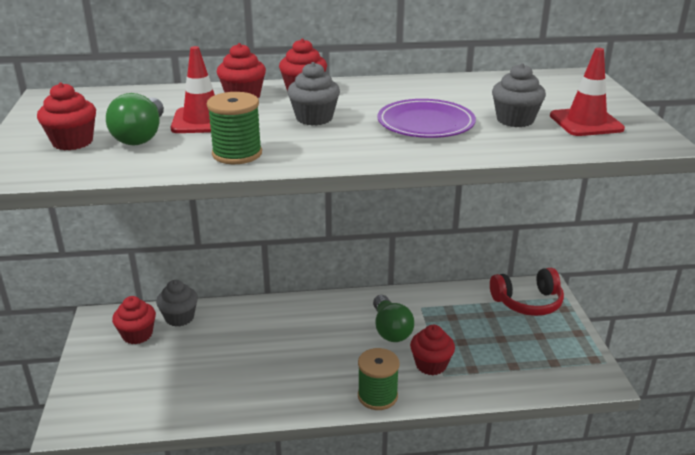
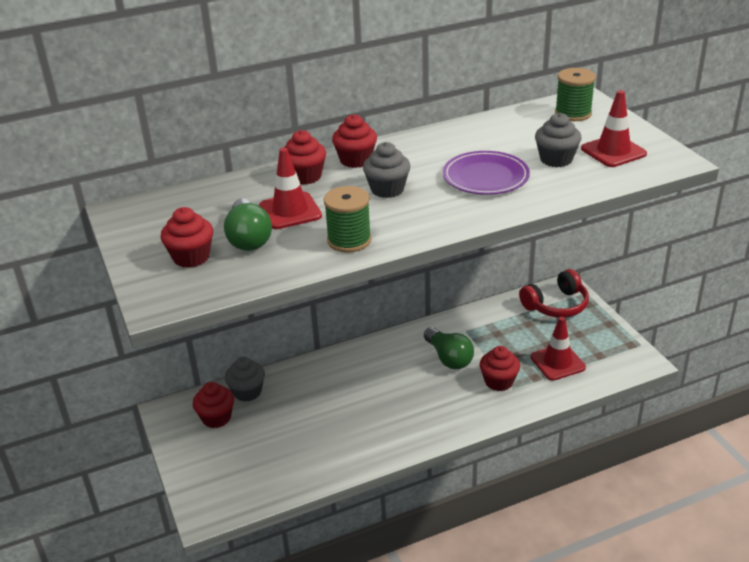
camera: 15 degrees left, 5 degrees up
(377, 396) = (466, 420): green spool -> green spool (573, 113)
(503, 359) = (557, 362): none -> red traffic cone

